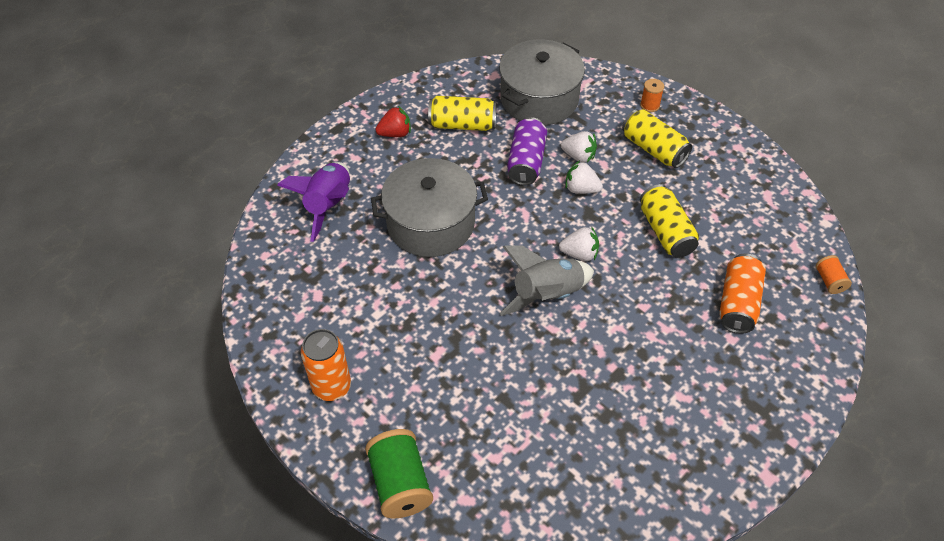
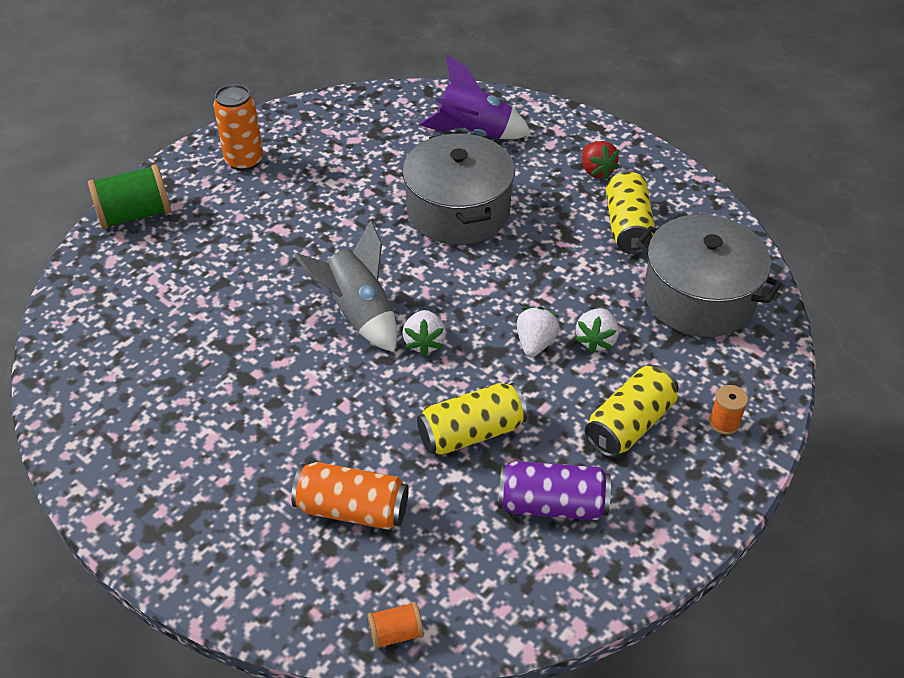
camera: 85 degrees right, 5 degrees down
(526, 162) = (574, 288): purple can -> purple can (552, 504)

